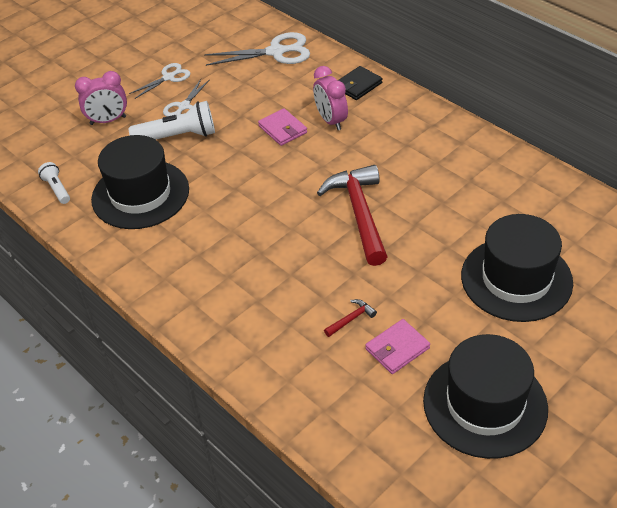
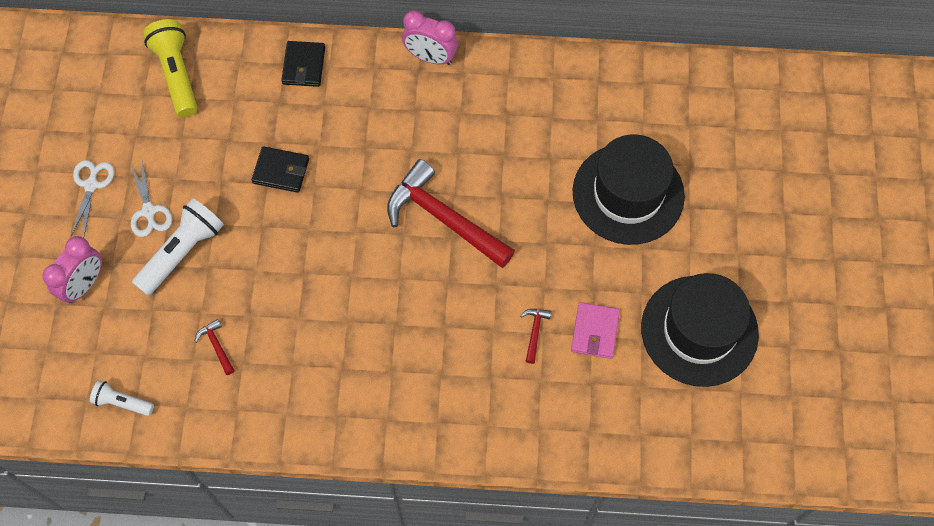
camera: 45 degrees left, 20 degrees up
(140, 194) = (217, 346): black hat -> red hammer
(276, 52) = (176, 74): white scissors -> yellow flashlight
(282, 129) = (281, 171): pink wallet -> black wallet
(331, 121) = (318, 128): pink clock -> pink clock (430, 57)

